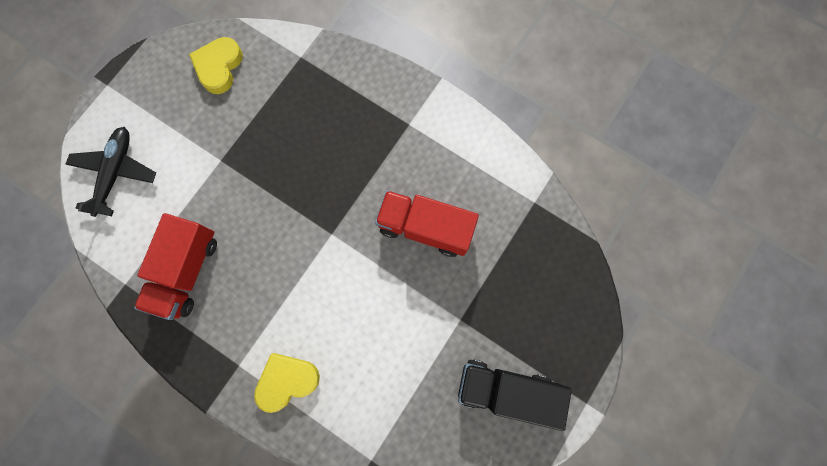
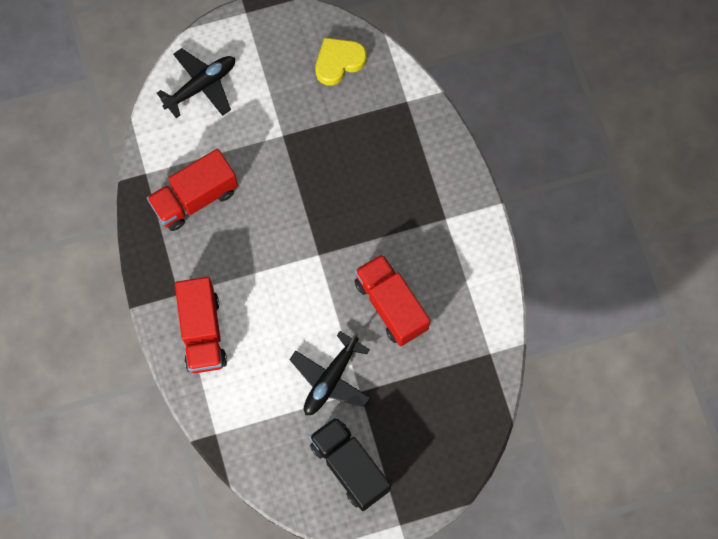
camera: 40 degrees right, 5 degrees down
(287, 381) = (202, 332): yellow heart -> red truck
(428, 329) = (331, 379): none -> black plane

